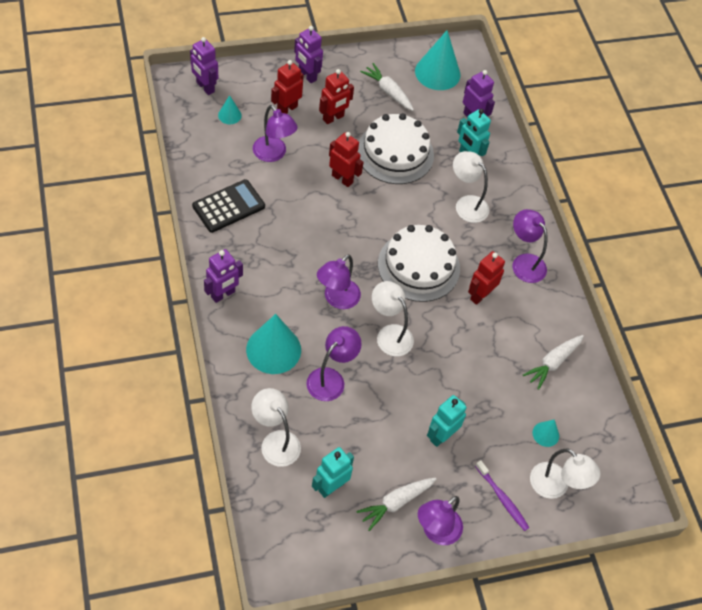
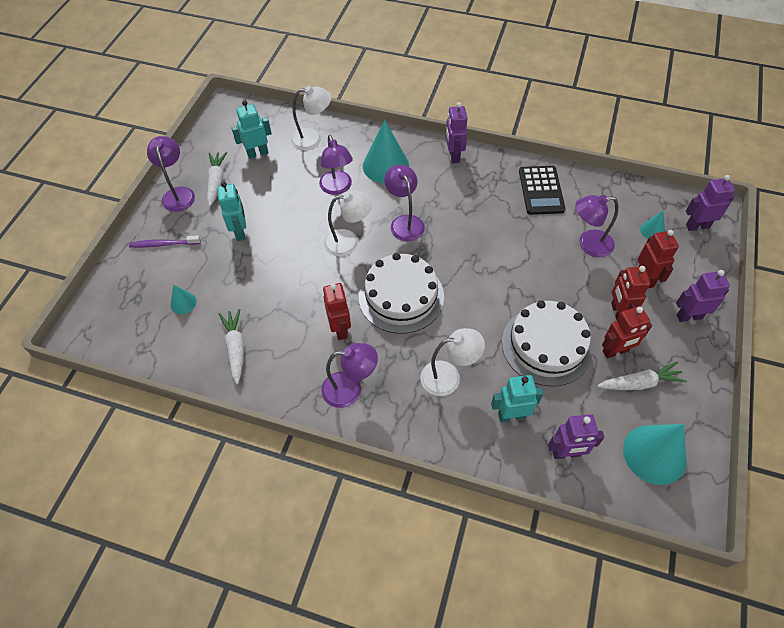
camera: 130 degrees right, 0 degrees up
(331, 487) = (257, 153): turquoise robot -> turquoise robot turned 105 degrees counterclockwise
(342, 179) = (533, 284): red robot -> red robot (615, 351)
(555, 486) = (140, 284): white lamp -> none

